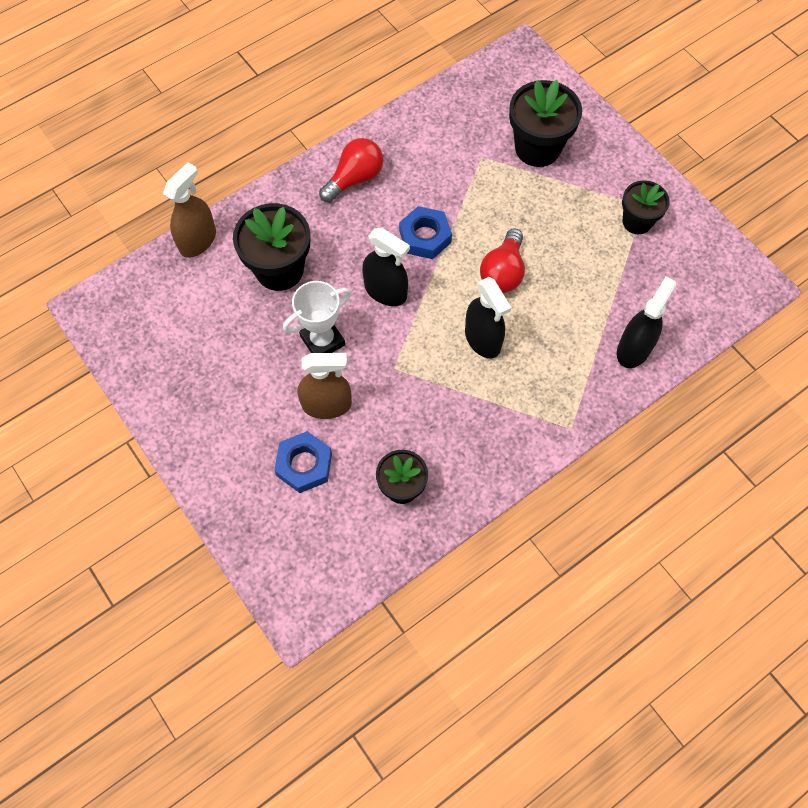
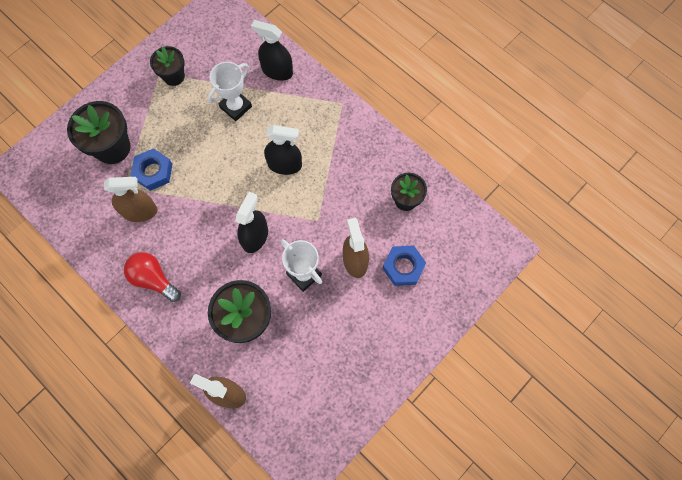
camera: 100 degrees left, 5 degrees up
(425, 237) = (203, 216): blue nut -> blue nut (153, 172)
(444, 171) = (140, 211): none -> brown spray bottle
(482, 339) = (285, 165): black spray bottle -> black spray bottle turned 45 degrees clockwise
(503, 272) = (227, 158): red light bulb -> none
(580, 290) = (235, 107): none -> white trophy

